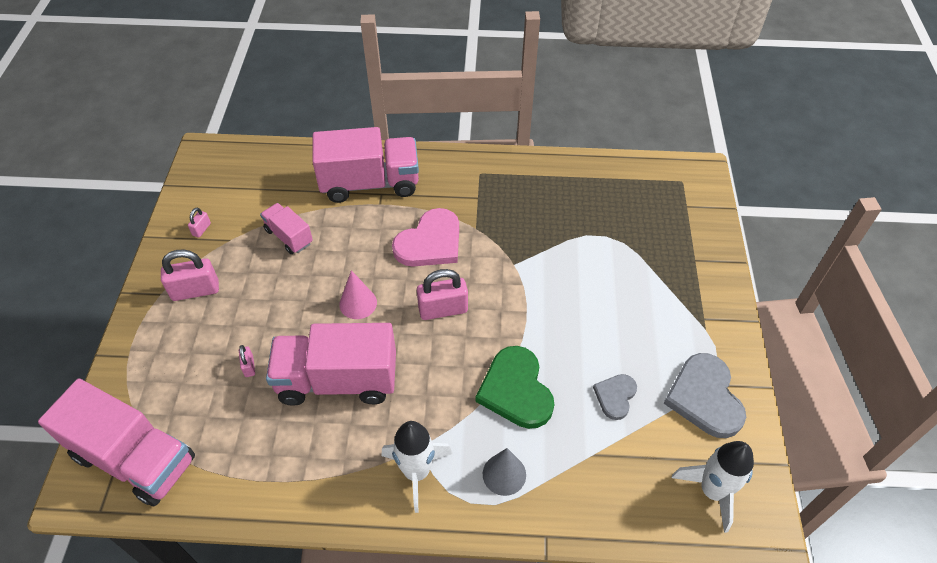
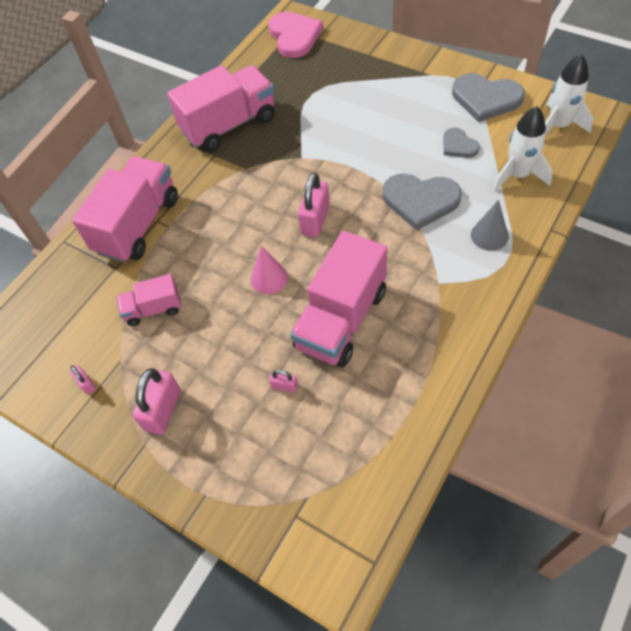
camera: 55 degrees left, 5 degrees up
(135, 458) = (332, 515): pink truck -> pink truck (229, 125)
(416, 472) = (460, 291): white rocket -> white rocket (517, 175)
(430, 242) = (239, 204): pink heart -> pink heart (294, 36)
(516, 390) = (420, 201): green heart -> grey heart

